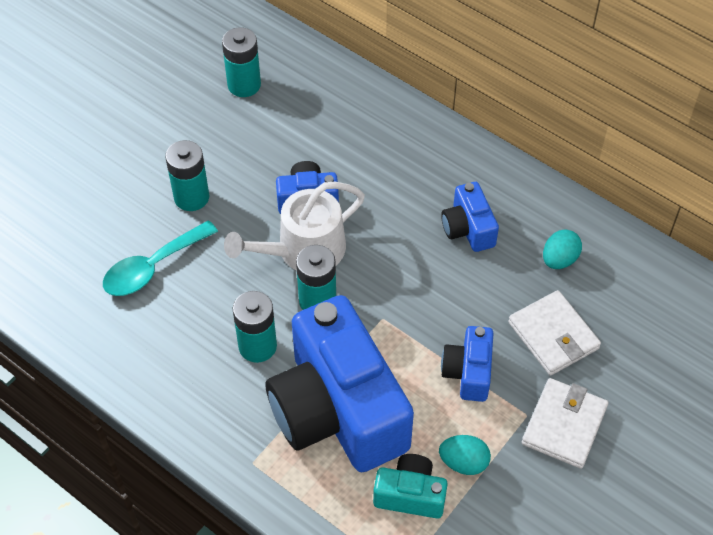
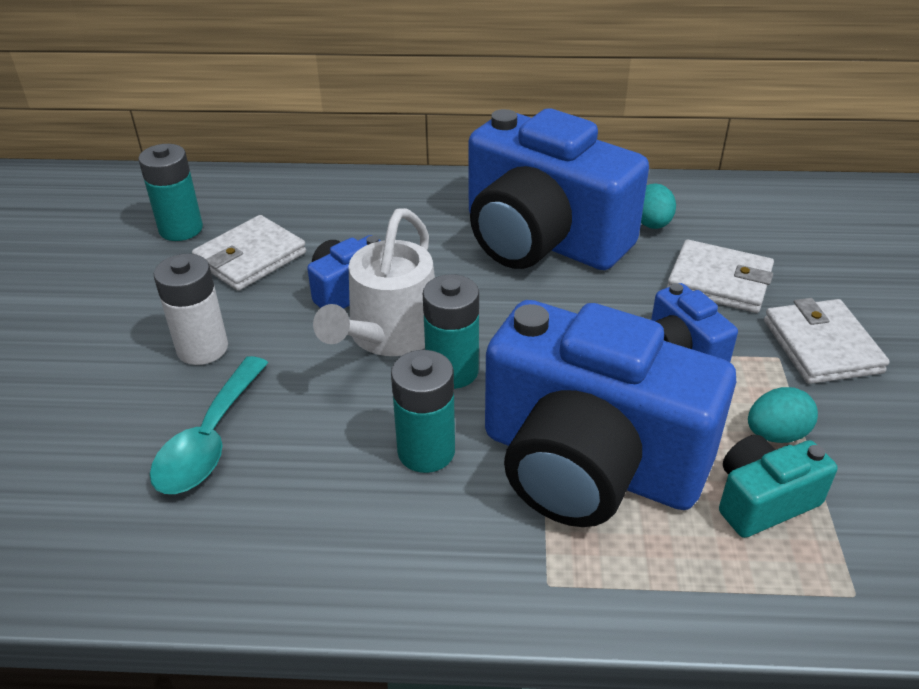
camera: 35 degrees left, 15 degrees down
(191, 197) = (202, 348): turquoise battery -> white battery
(269, 136) = (250, 258): none -> white wallet
(468, 228) = (542, 239): blue camera -> blue camera, size x2.25

